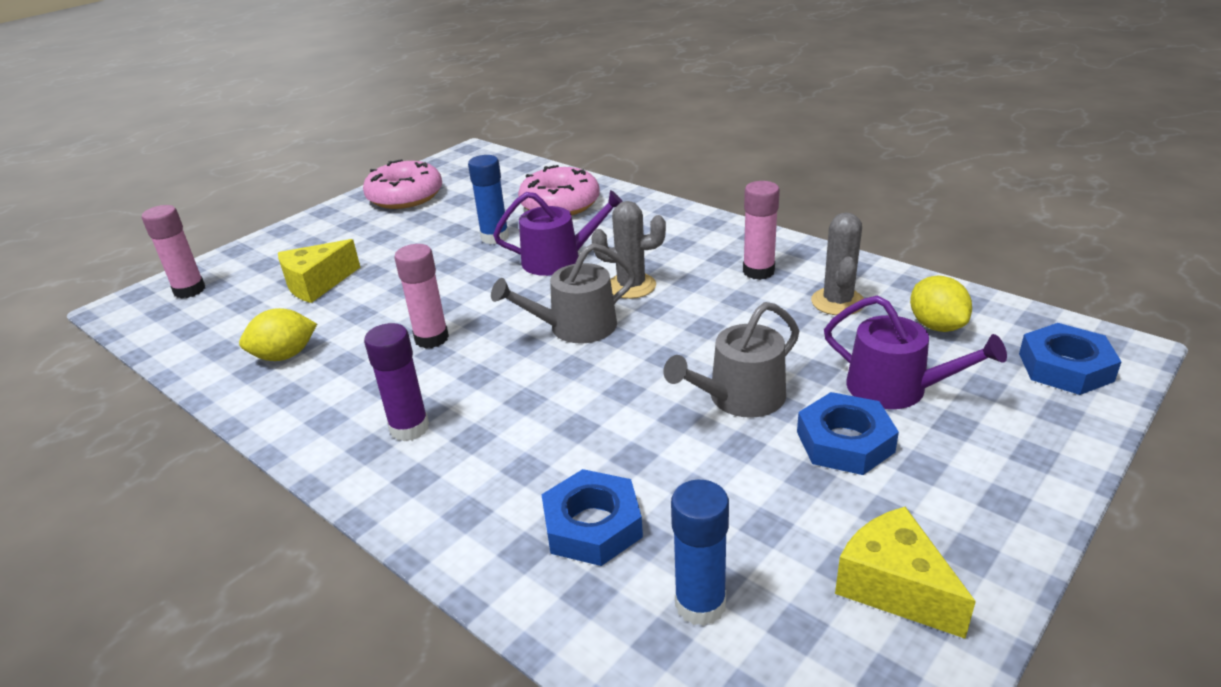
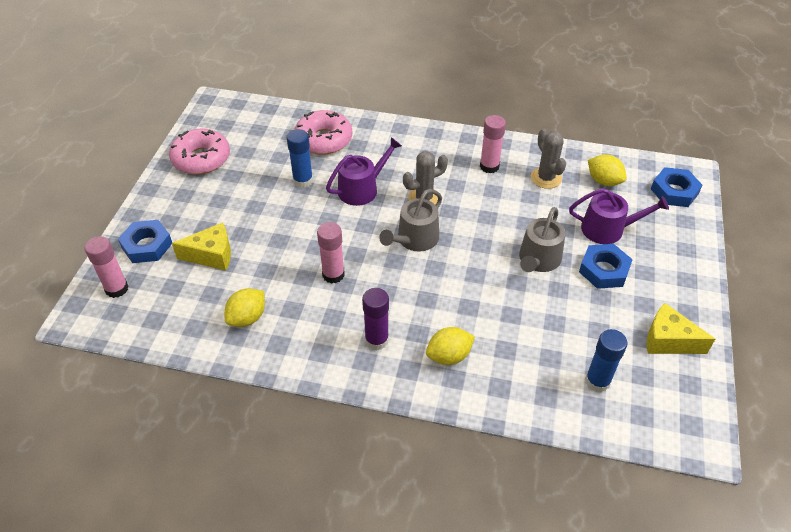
camera: 30 degrees left, 15 degrees up
(317, 284) = (211, 255): yellow cheese -> yellow cheese turned 120 degrees counterclockwise
(488, 480) = (449, 356): none -> yellow lemon
(592, 525) = (521, 361): blue nut -> blue nut (147, 245)

